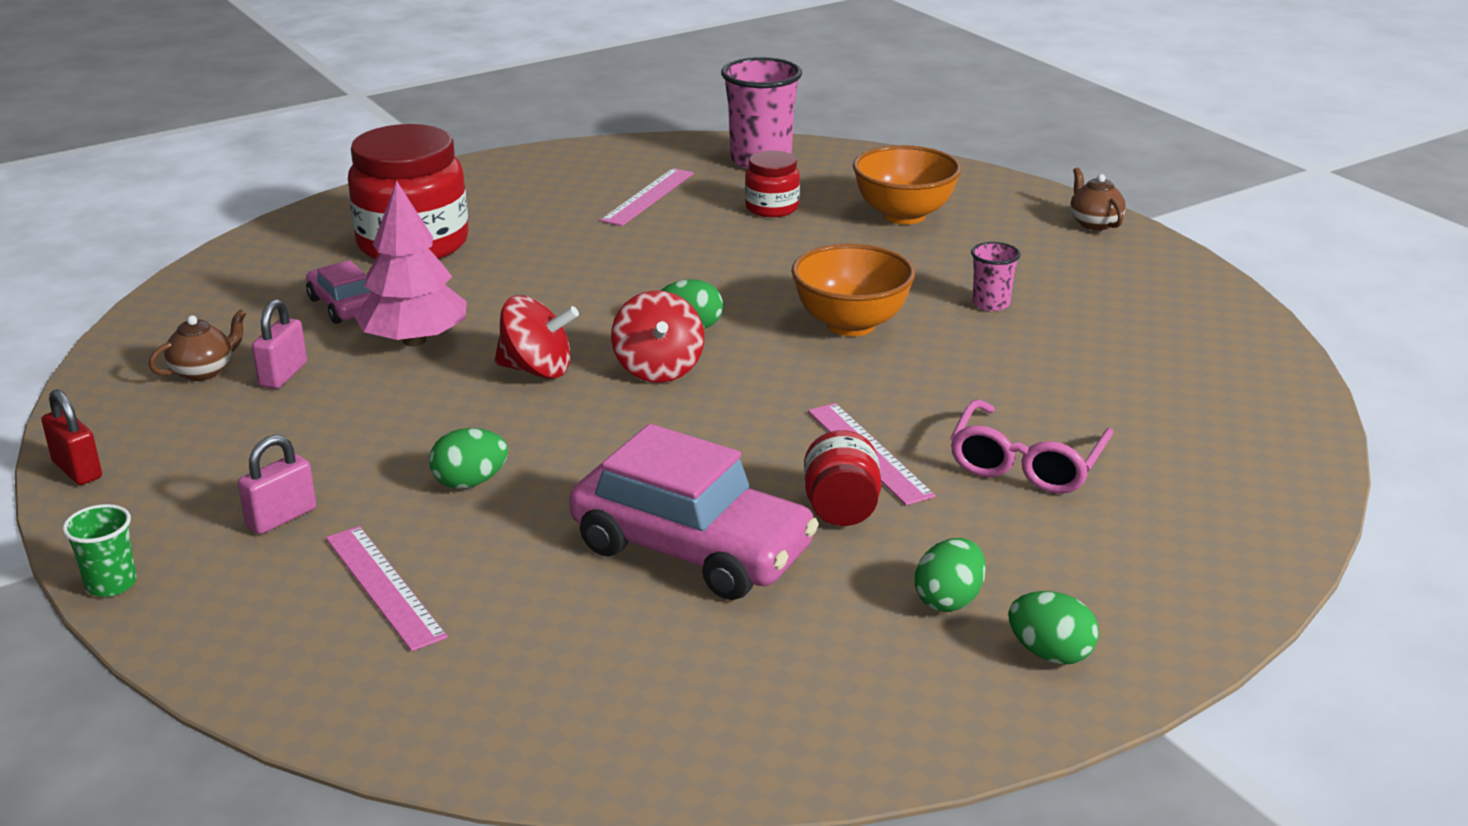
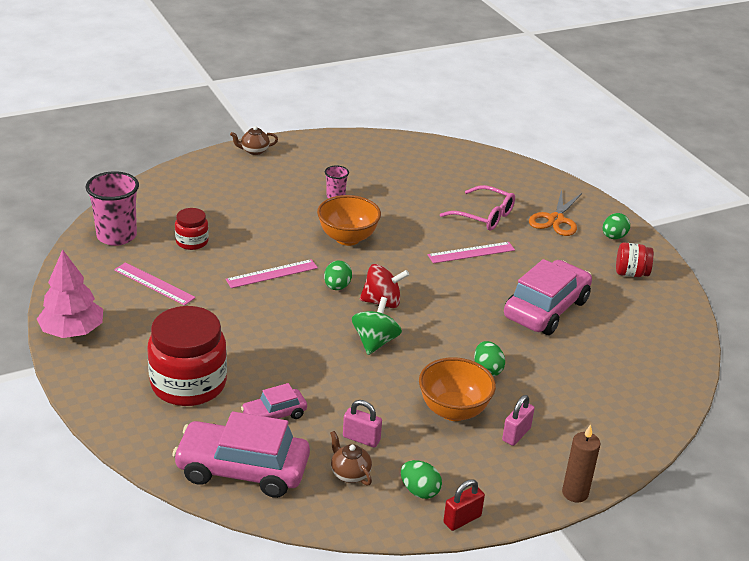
camera: 85 degrees left, 5 degrees up
(111, 584) = (575, 493): green cup -> brown candle
(226, 296) = (242, 469): none -> pink car
(281, 518) = (516, 434): pink padlock -> pink padlock turned 75 degrees clockwise
(383, 586) = (575, 399): pink ruler -> pink ruler (272, 274)
(415, 340) = (329, 385): pink tree -> pink tree (72, 331)
(537, 370) = (375, 342): red spinning top -> green spinning top
(841, 509) = (517, 267): red jar -> red jar (631, 273)
(904, 215) = (221, 202): orange bowl -> orange bowl (453, 410)
(949, 600) = (581, 252): green egg -> green egg (419, 491)
(1075, 561) = (555, 220): none -> orange scissors

